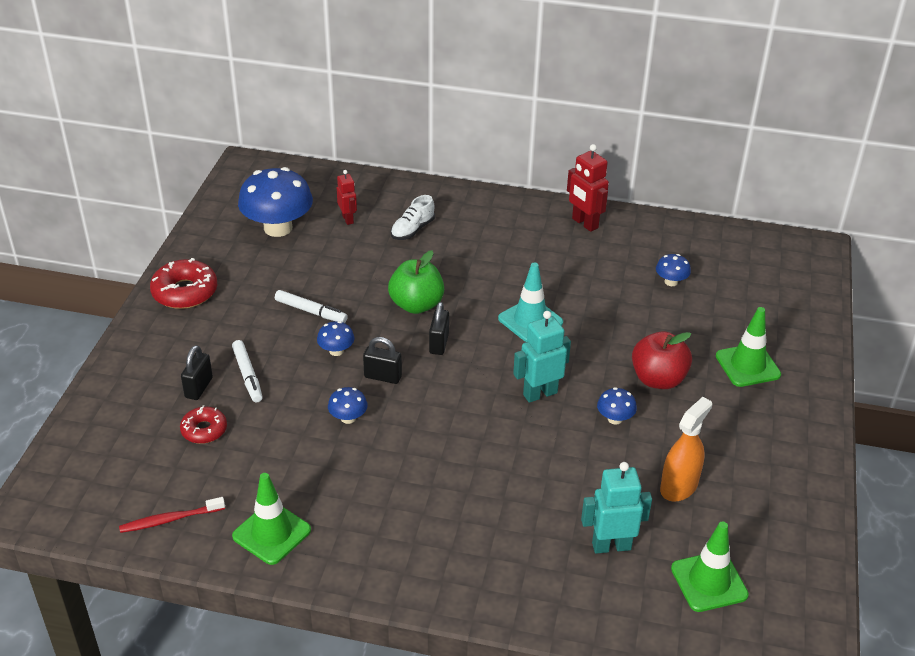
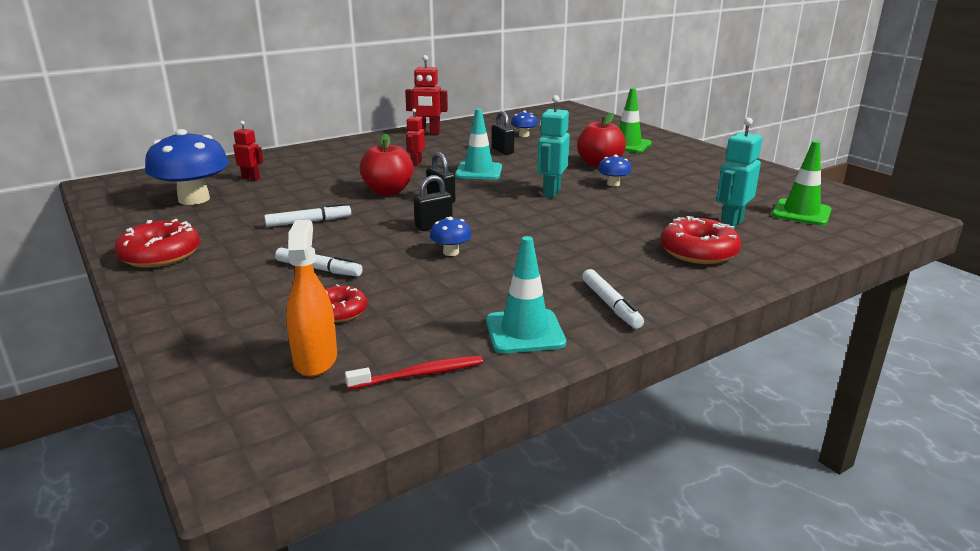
camera: 45 degrees left, 15 degrees down
(170, 519) = (419, 374): red toothbrush -> red toothbrush turned 135 degrees counterclockwise
(199, 388) = (283, 293): black padlock -> black padlock (502, 151)
(271, 533) = (525, 332): green traffic cone -> turquoise traffic cone
(336, 351) = (371, 230): blue mushroom -> none
(359, 554) = (611, 305): none -> white marker
(412, 230) = (315, 167): white shoe -> none
(416, 305) = (388, 191): green apple -> red apple
(499, 272) = (416, 163): none -> red robot
(519, 554) = (698, 252): none -> red donut
(679, 486) = (703, 191): orange spray bottle -> orange spray bottle (315, 360)

